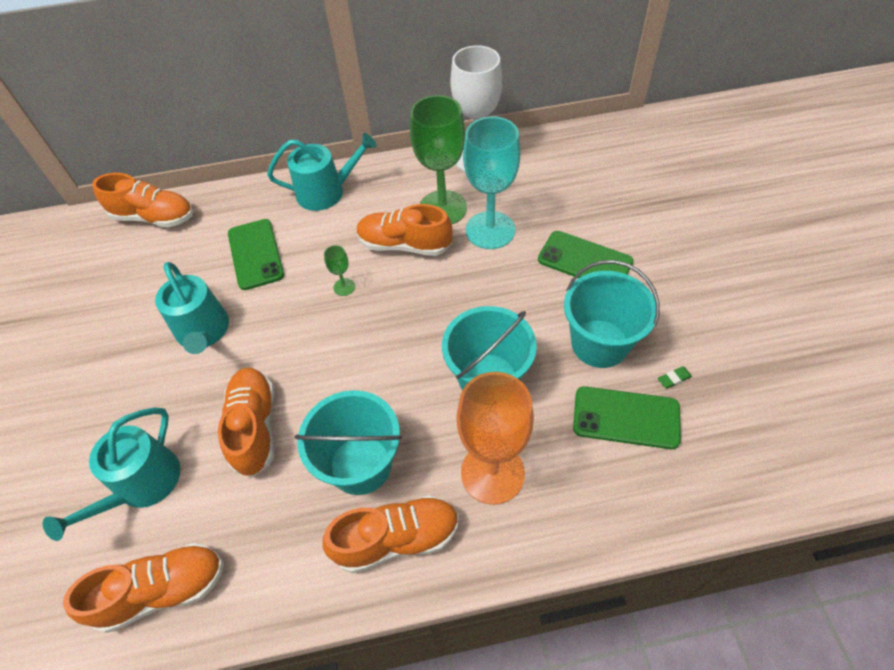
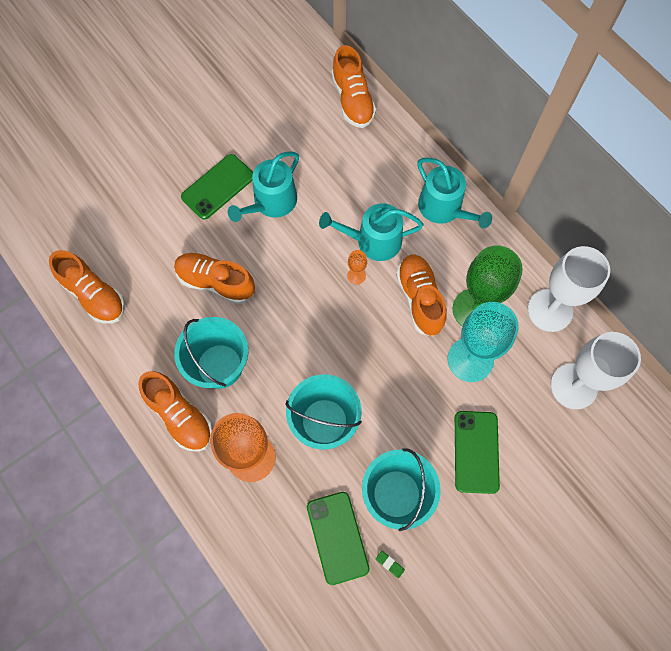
camera: 60 degrees right, 15 degrees up
(142, 485) = (149, 240): turquoise watering can -> turquoise watering can (373, 241)
(254, 427) = (216, 282): orange shoe -> orange shoe turned 120 degrees counterclockwise
(255, 254) = (354, 194): green phone -> green phone (218, 187)
(344, 287) = (356, 276): green goblet -> orange goblet
(556, 169) = (573, 386): none -> white goblet

